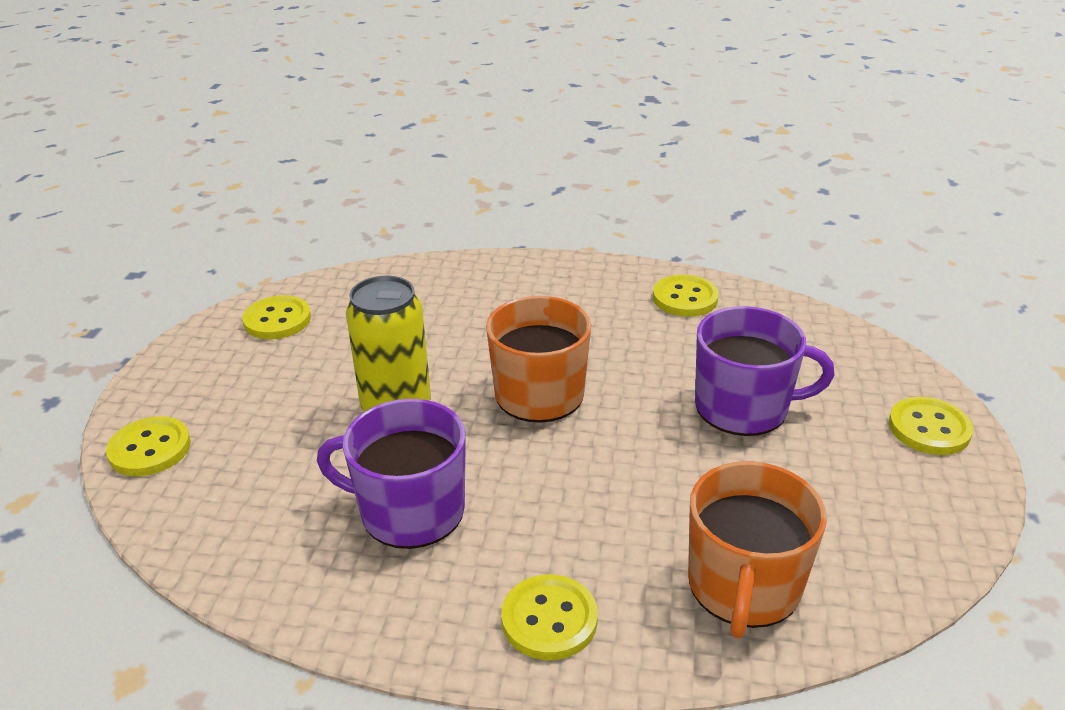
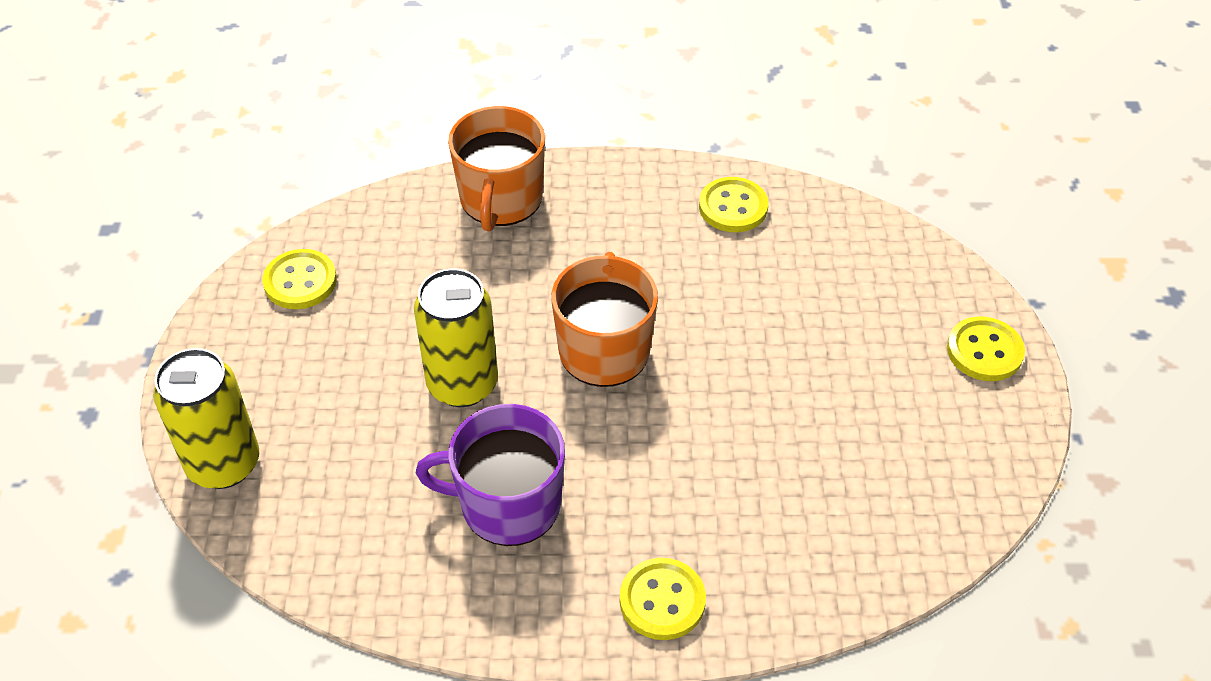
camera: 10 degrees left, 15 degrees up
(150, 449) = (223, 464): yellow button -> yellow can
(744, 407) = (808, 344): purple mug -> none
(744, 586) = (828, 545): orange mug -> orange mug (501, 199)

